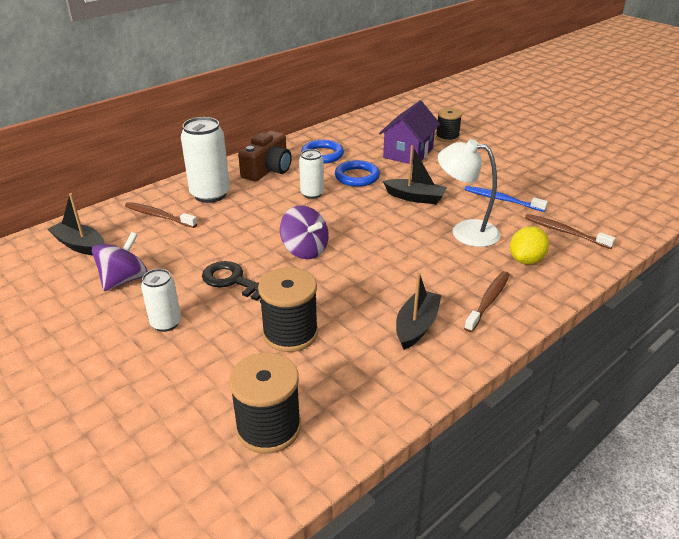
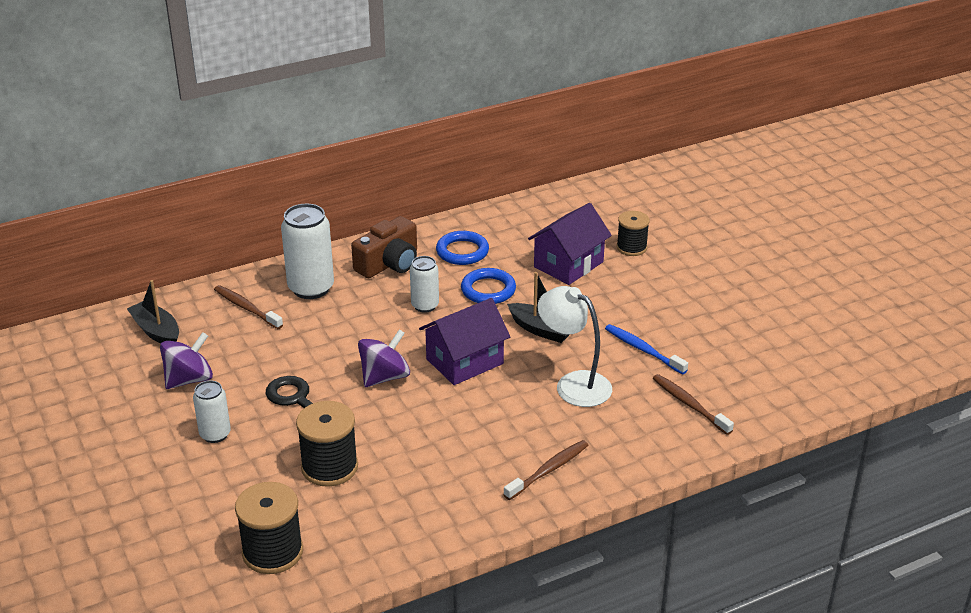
camera: 15 degrees right, 0 degrees up
(305, 250) = (384, 377): purple spinning top -> purple spinning top turned 105 degrees counterclockwise
(367, 228) = (465, 361): none -> purple house
(416, 326) = (458, 483): black boat -> none
(526, 260) = (620, 431): yellow lemon -> none

